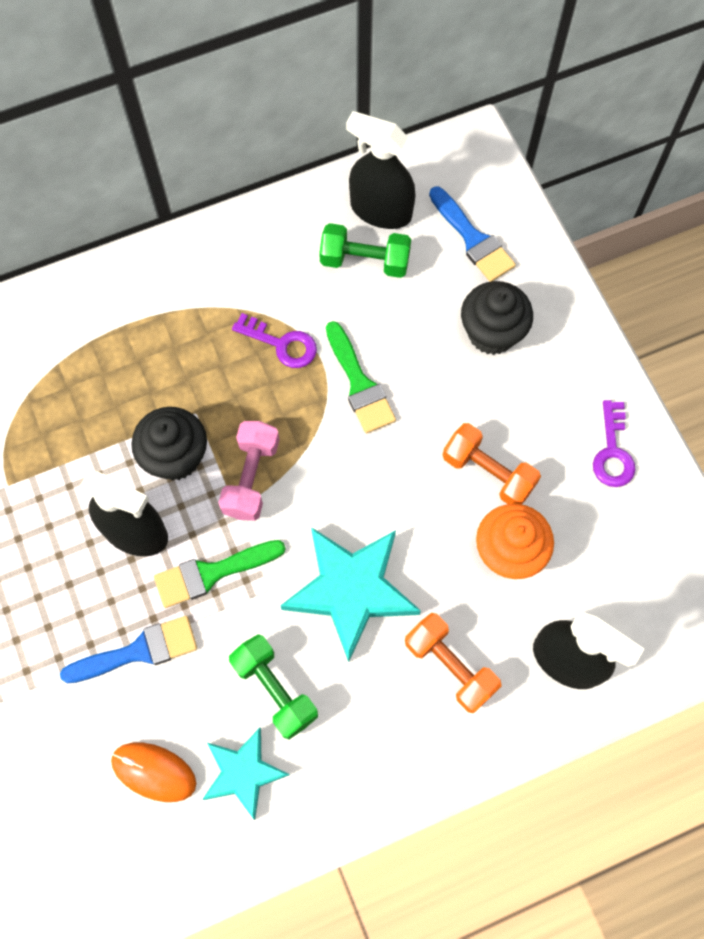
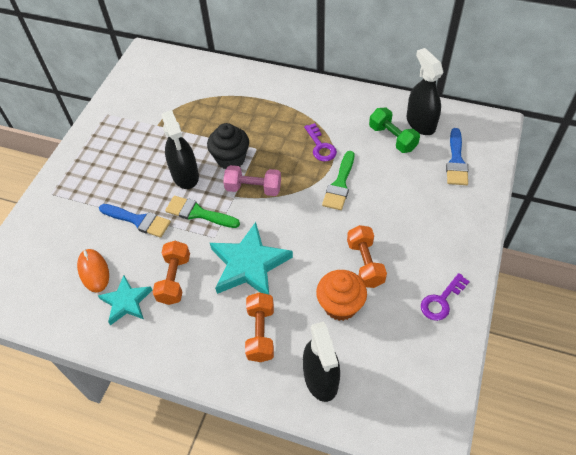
camera: 45 degrees right, 15 degrees down
(251, 477) = (253, 188): pink dumbbell -> pink dumbbell turned 45 degrees clockwise
(275, 689) = (174, 279): green dumbbell -> orange dumbbell
(492, 333) = (427, 205): black cupcake -> none

